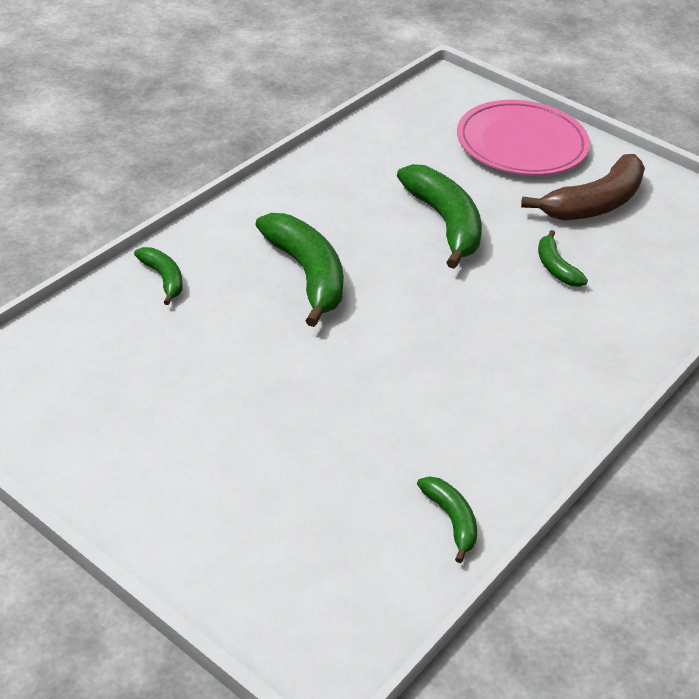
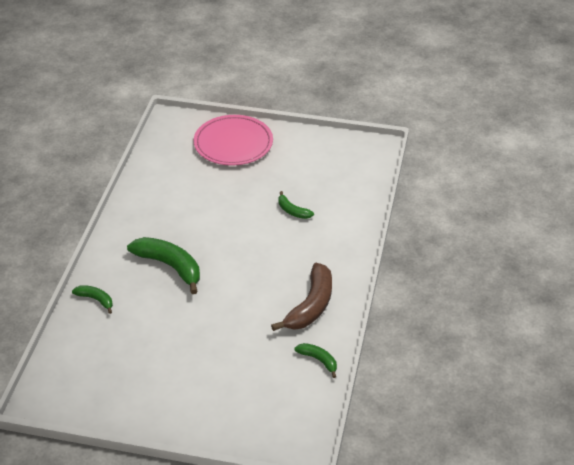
camera: 25 degrees left, 0 degrees up
(445, 223) = (222, 208): green banana -> none
(594, 203) = (291, 166): brown banana -> brown banana (311, 306)

